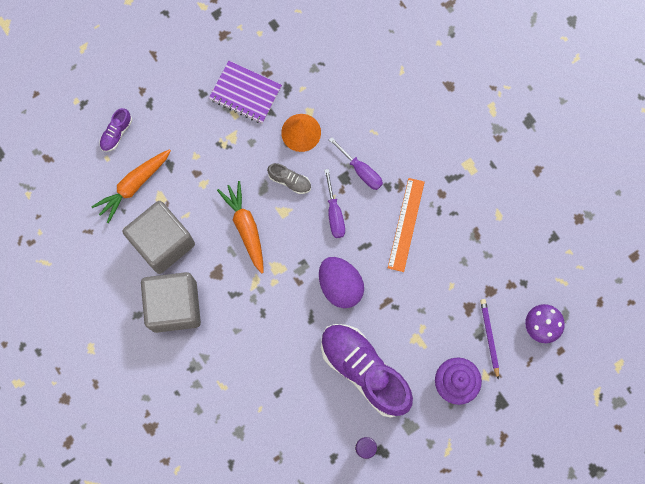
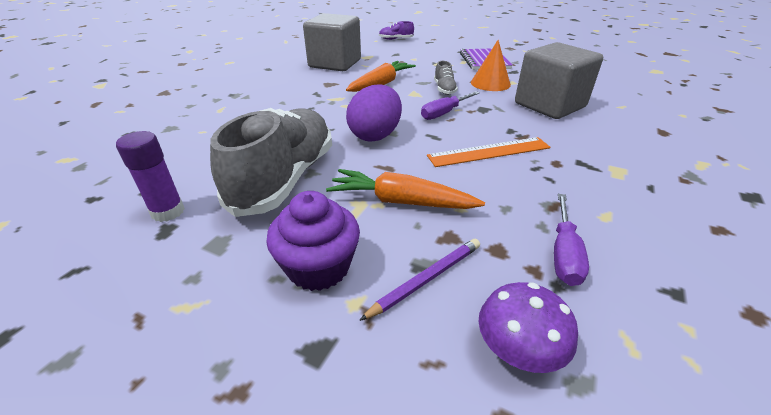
camera: 60 degrees right, 40 degrees down
(134, 185) = (367, 49): orange carrot -> orange carrot (401, 201)
(174, 306) = (285, 77): grey cube -> grey cube (549, 105)
(361, 170) = (502, 113): purple screwdriver -> purple screwdriver (564, 253)
(364, 370) = (285, 178): purple shoe -> grey shoe

